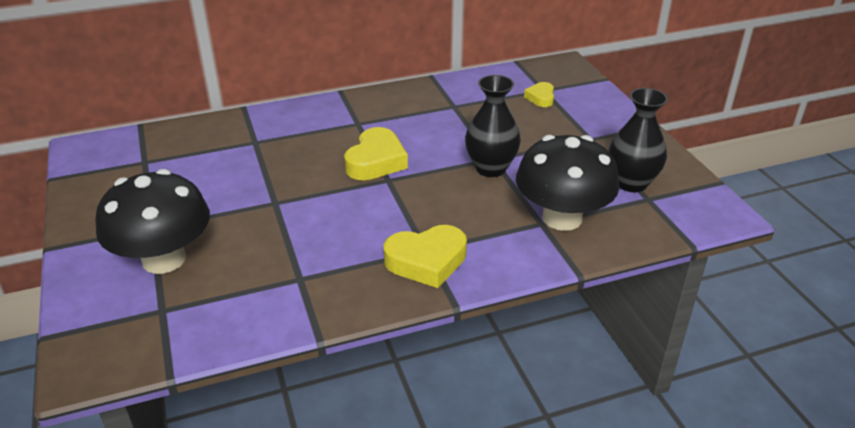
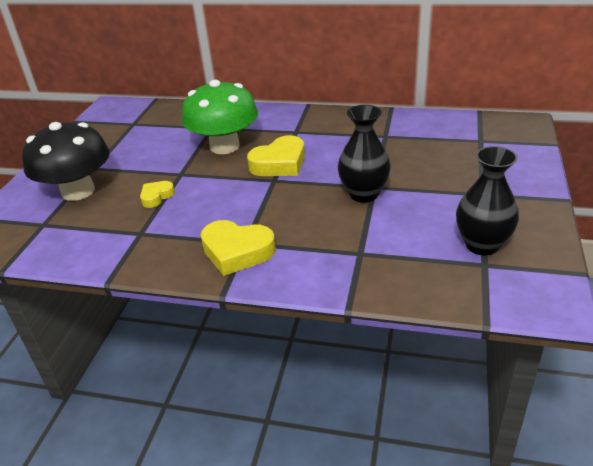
camera: 35 degrees right, 0 degrees up
(294, 159) = (224, 146): none -> green mushroom
(541, 98) = (470, 147): yellow heart -> yellow heart (156, 196)
(562, 218) = (383, 254): black mushroom -> none

